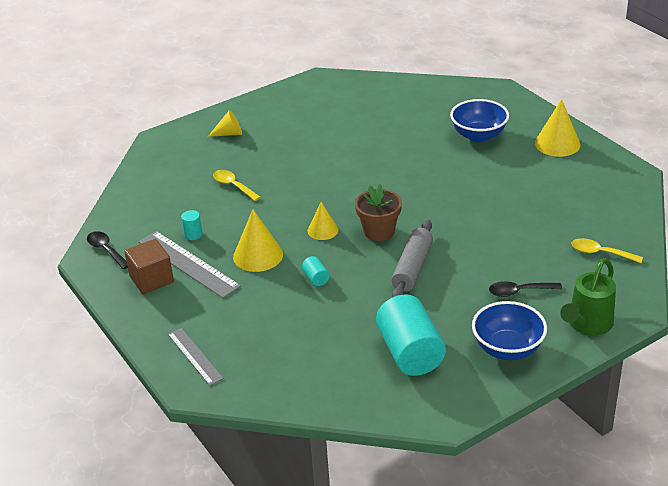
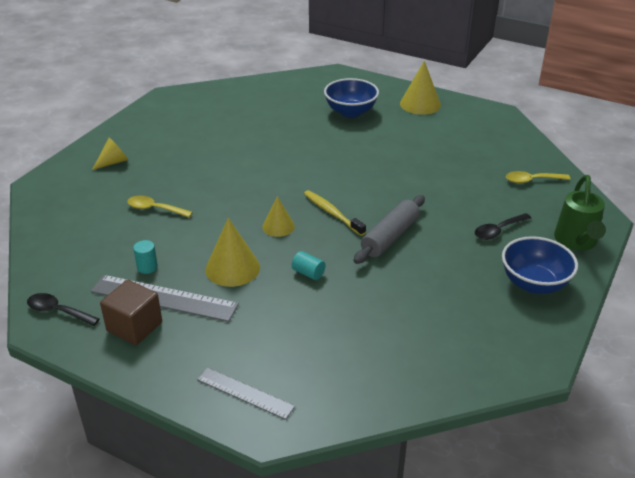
camera: 30 degrees left, 0 degrees up
(379, 231) = (332, 213): brown flower pot -> yellow toothbrush
(410, 353) = (455, 315): turquoise cylinder -> none
(412, 268) = (390, 237): grey rolling pin -> grey rolling pin turned 45 degrees clockwise

